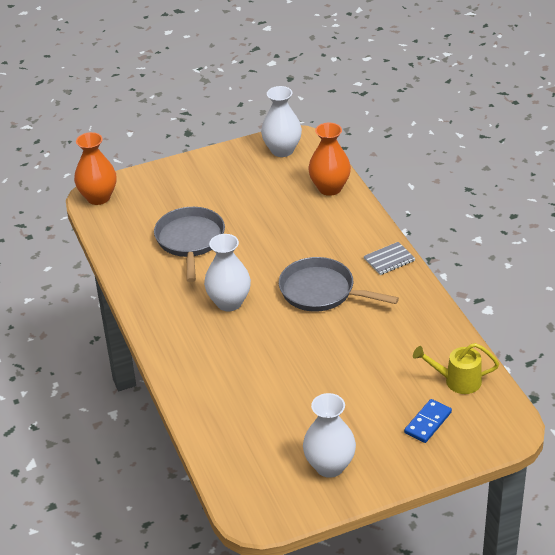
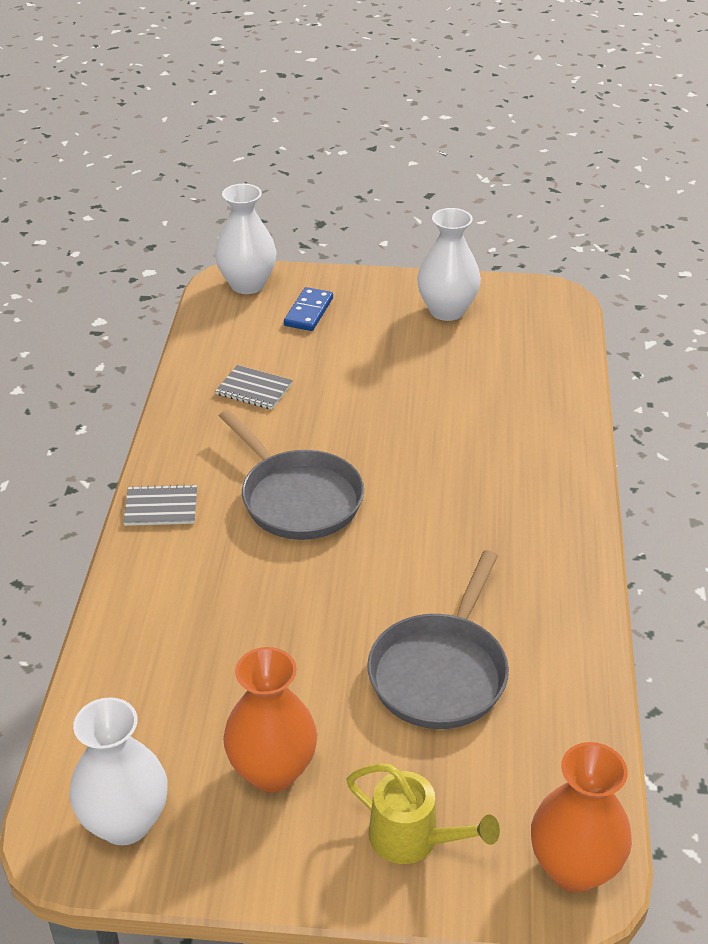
camera: 155 degrees left, 0 degrees up
(229, 302) = (442, 533): white vase -> white vase (247, 284)
(330, 188) = (123, 679): orange vase -> orange vase (272, 771)
(407, 347) = (254, 389): none -> grey notebook
(428, 423) = (308, 312): blue domino -> blue domino turned 45 degrees counterclockwise
(457, 381) = (236, 337): yellow watering can -> yellow watering can (413, 839)

